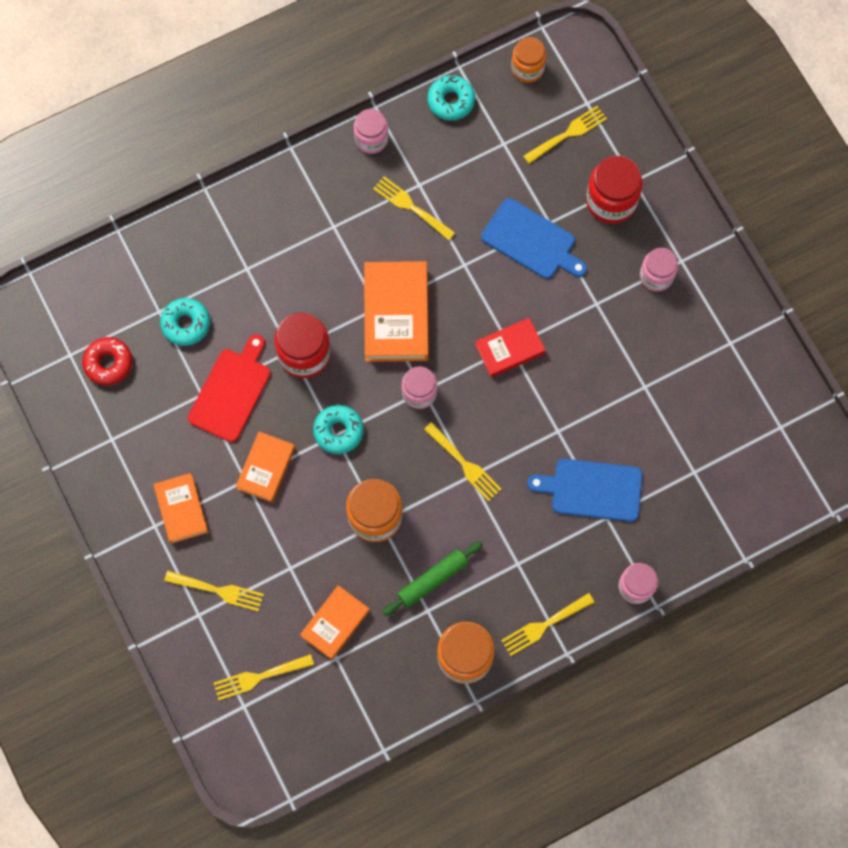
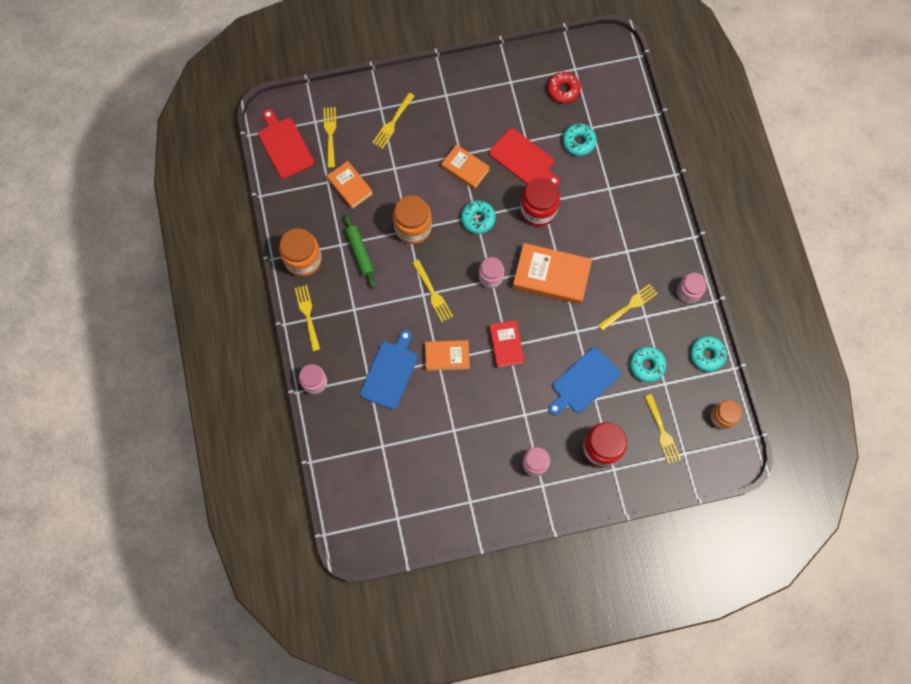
camera: 105 degrees right, 0 degrees up
(181, 509) = (452, 112): orange book -> orange book (447, 356)
(294, 739) = (284, 146): none -> red cutting board
(464, 463) = (432, 293): yellow fork -> yellow fork turned 90 degrees counterclockwise
(486, 169) = (646, 365): none -> turquoise donut

